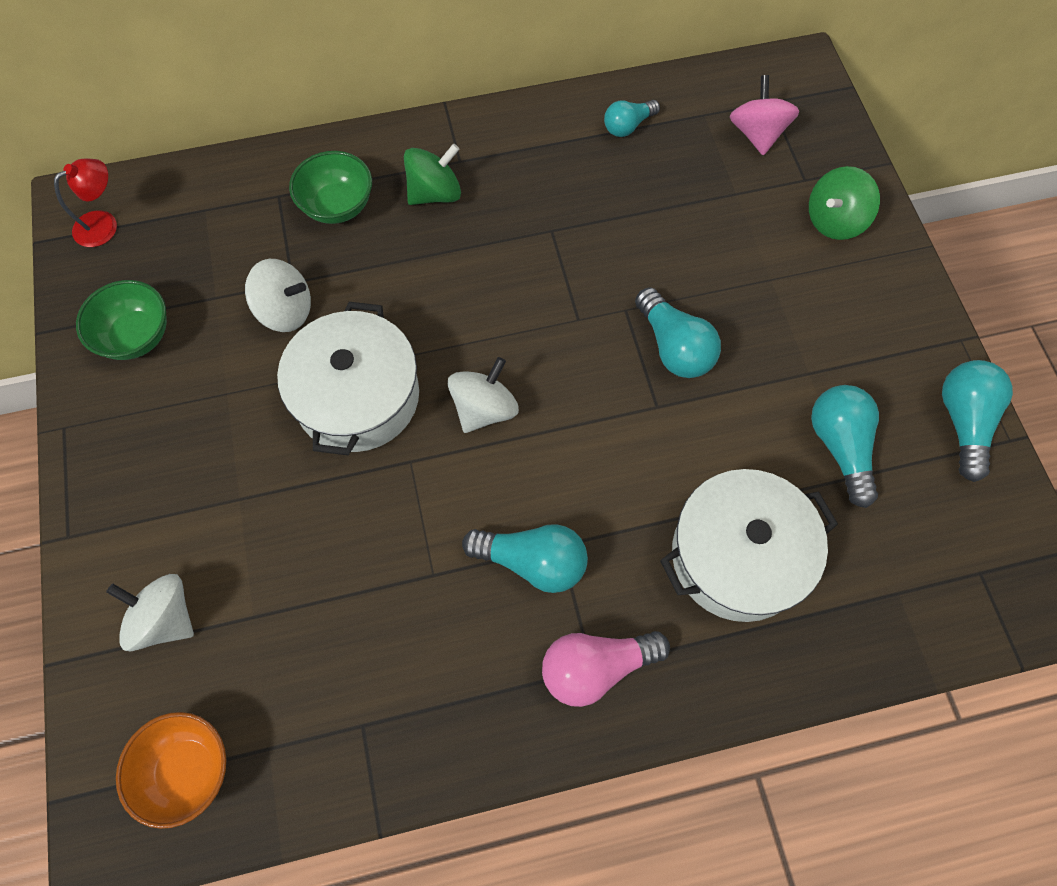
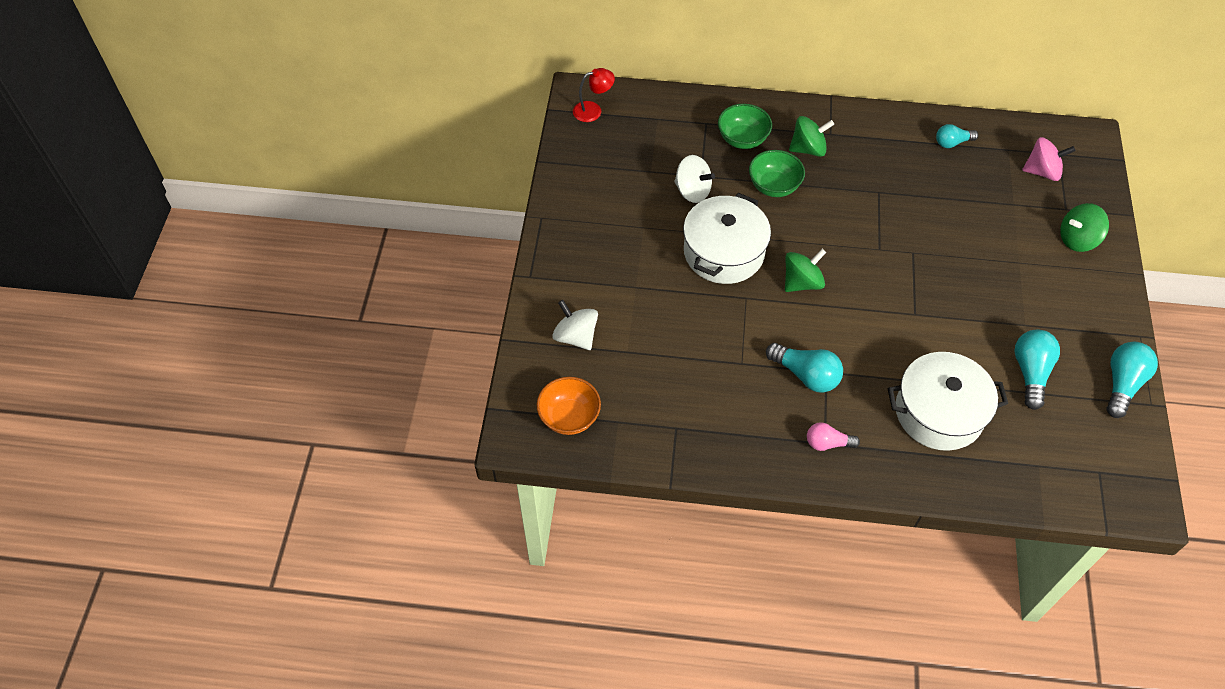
camera: 20 degrees right, 10 degrees down
(136, 336) = (597, 180): green bowl -> green bowl (774, 186)
(484, 409) = (802, 282): white spinning top -> green spinning top
(596, 667) = (827, 443): pink light bulb -> pink light bulb, size x0.64
(674, 347) = (938, 283): turquoise light bulb -> none
(757, 134) = (1042, 171): pink spinning top -> pink spinning top turned 75 degrees clockwise

